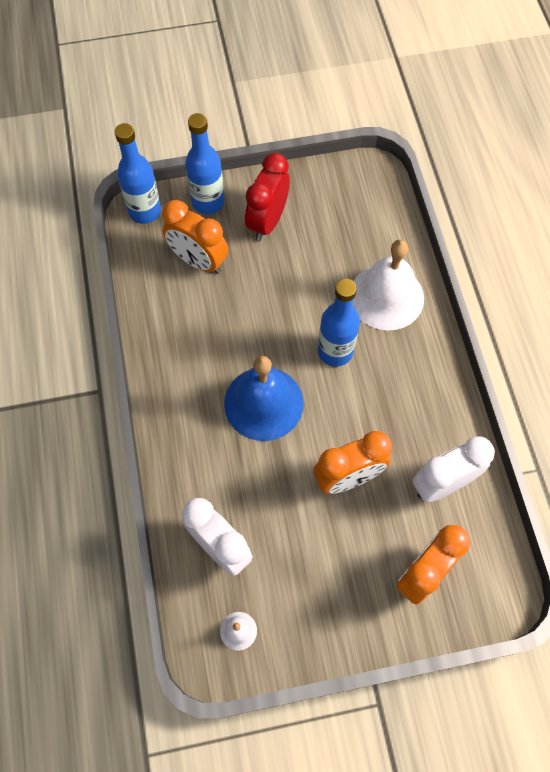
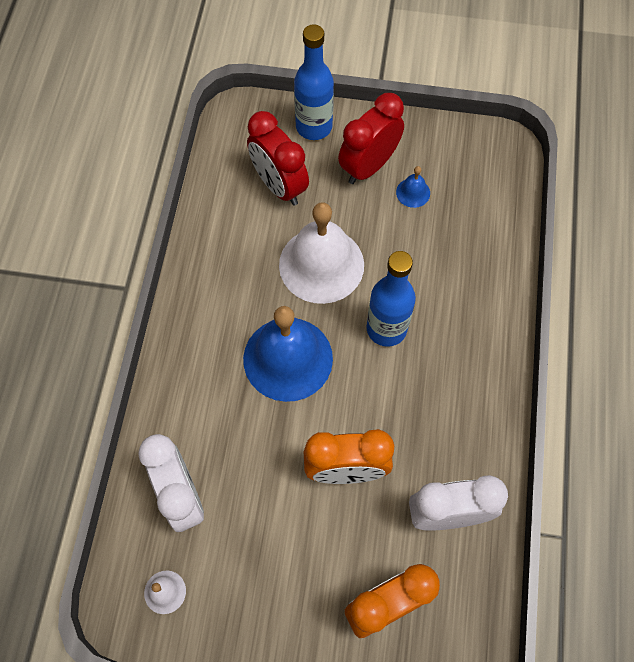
camera: 20 degrees right, 0 degrees up
(145, 211) = (245, 117): blue bottle -> none
(198, 261) = (279, 186): orange clock -> red clock
(312, 232) = (413, 192): none -> blue bell
(386, 296) = (466, 288): white bell -> white bell (321, 264)

